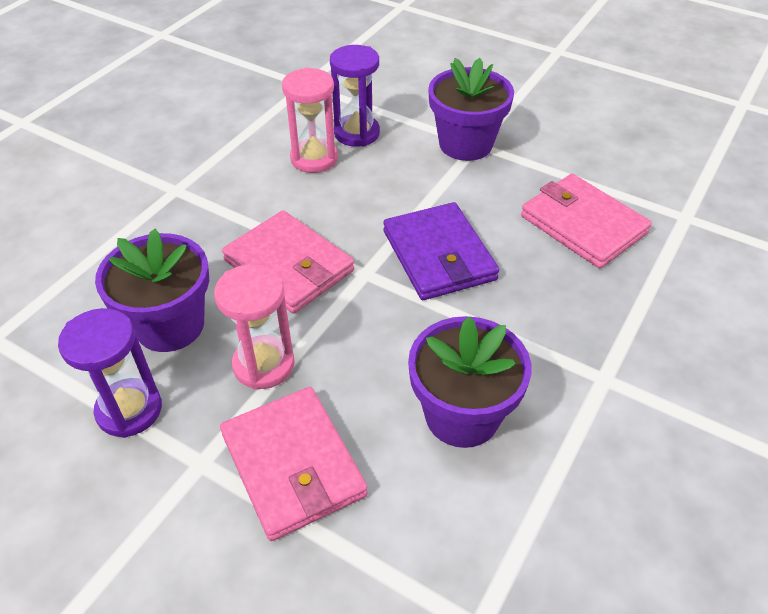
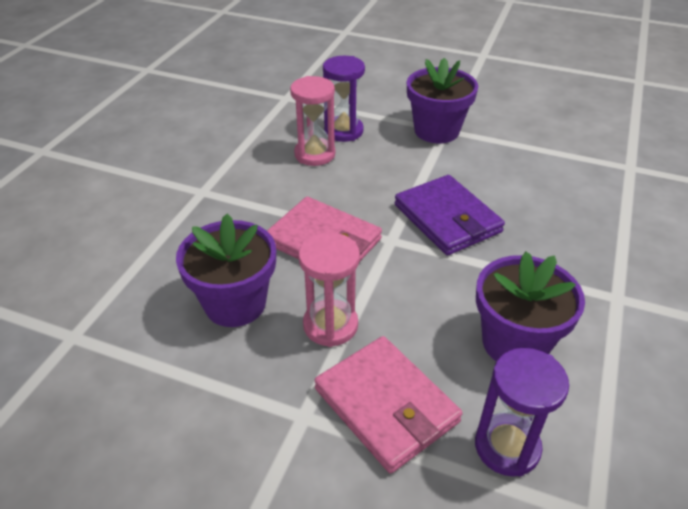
camera: 10 degrees left, 5 degrees down
(129, 410) = (222, 380): purple hourglass -> purple hourglass (507, 447)
(583, 224) = (554, 182): pink wallet -> none

